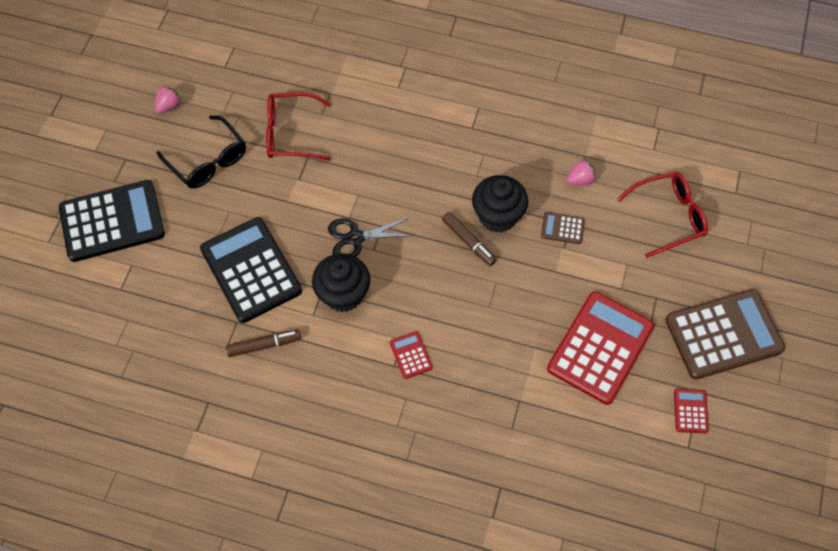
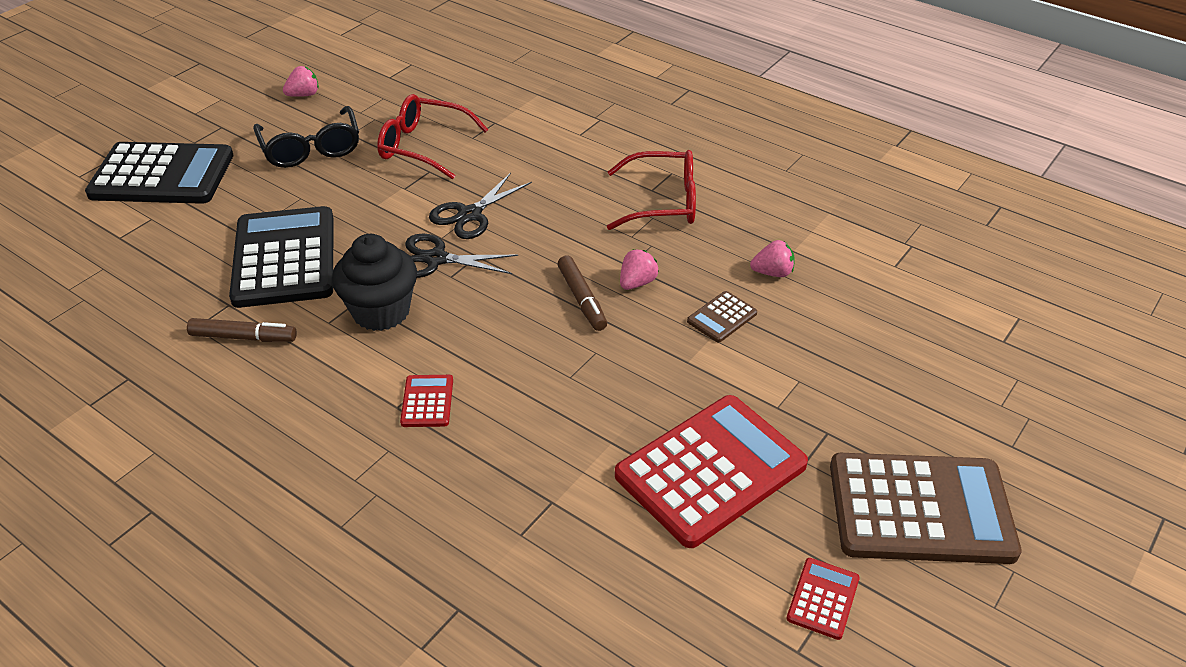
camera: 20 degrees right, 20 degrees down
(358, 190) = (470, 214): none -> black scissors
(497, 216) = (637, 283): black cupcake -> pink strawberry
(562, 228) = (722, 317): brown calculator -> brown calculator turned 75 degrees counterclockwise
(669, 216) = (887, 343): red glasses -> red glasses (663, 202)

